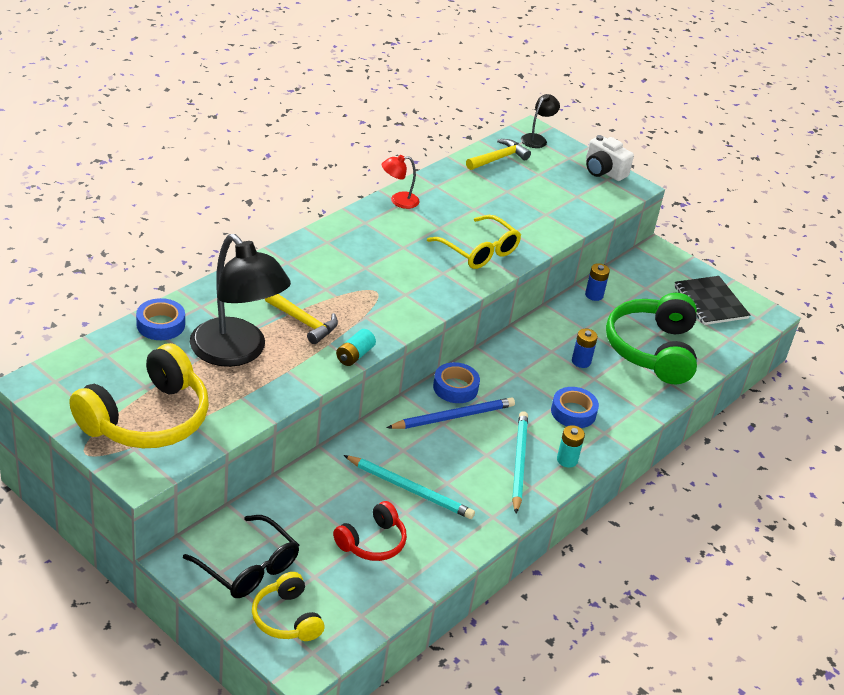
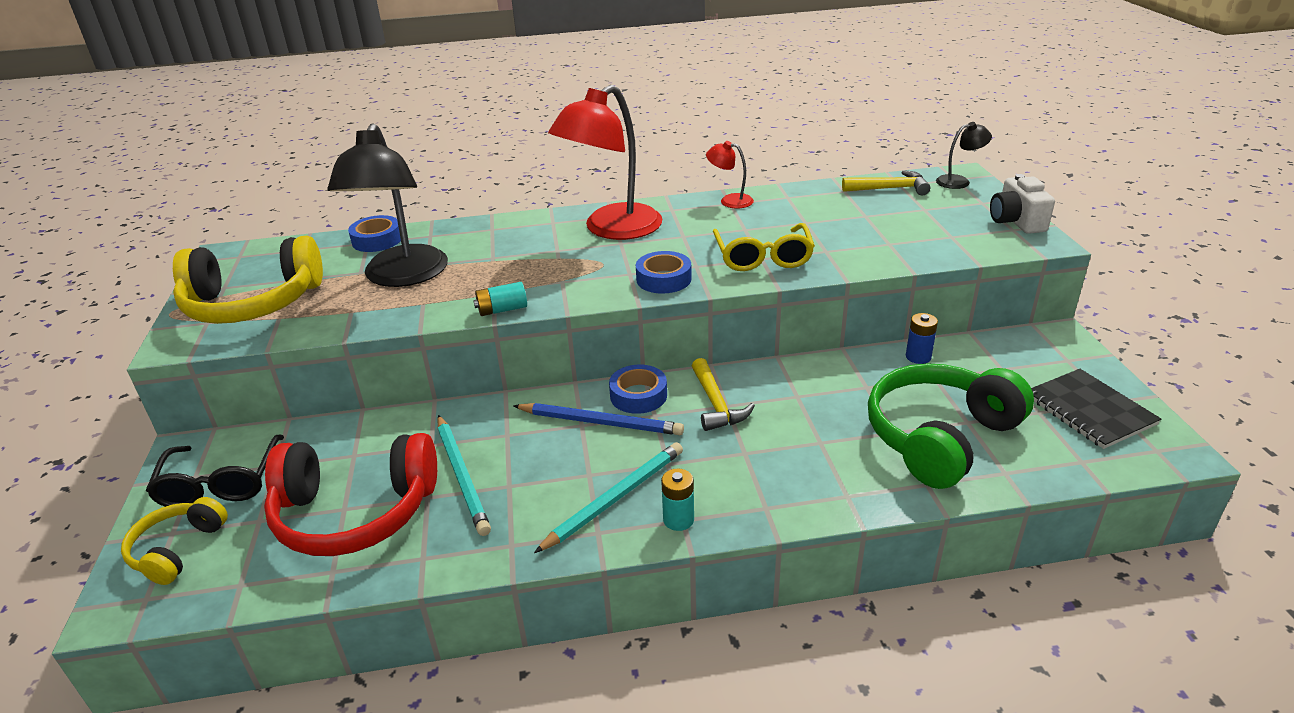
camera: 45 degrees right, 5 degrees down
(304, 322) = (496, 270): yellow hammer -> yellow hammer (716, 404)
(343, 256) = (612, 229): none -> red lamp
(372, 542) = (355, 512): red headphones -> red headphones, size x1.84
(573, 412) = (749, 469): blue tape -> blue tape (663, 279)
(581, 361) = (823, 418): blue battery -> none
(710, 302) = (1089, 410): black notebook -> black notebook turned 45 degrees counterclockwise

